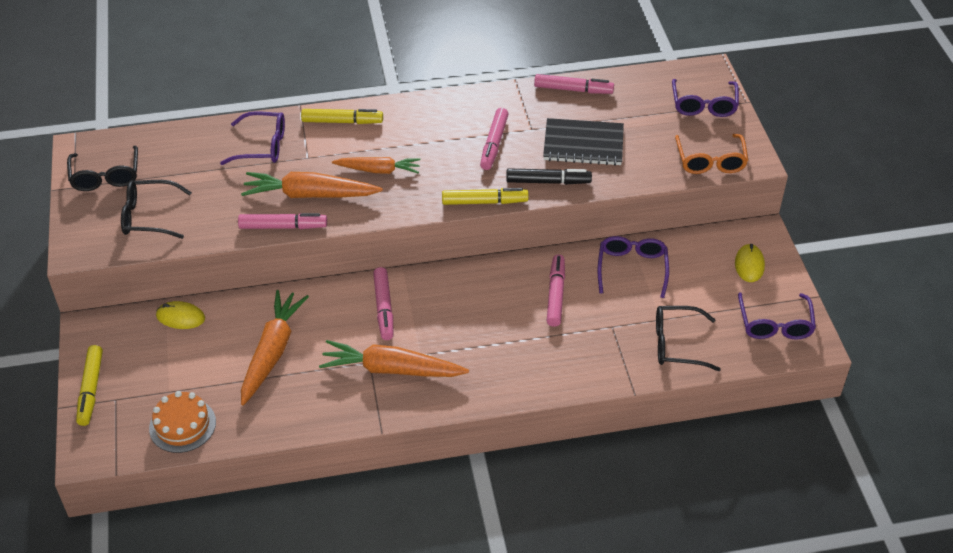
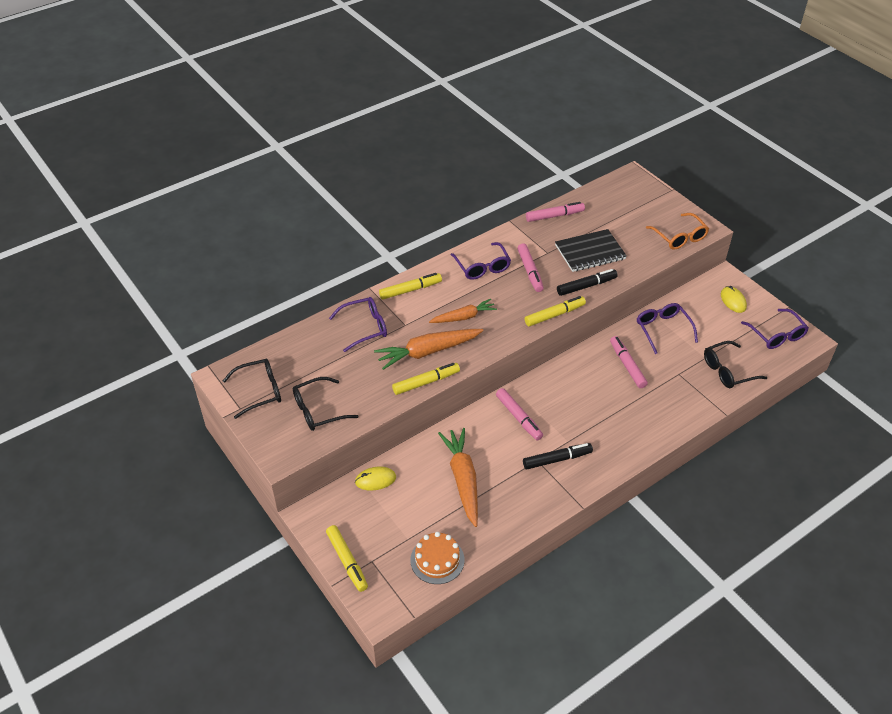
camera: 25 degrees left, 0 degrees up
(106, 176) = (260, 391): black glasses -> black glasses turned 75 degrees counterclockwise
(282, 226) = (425, 382): pink marker -> yellow marker
(392, 369) = (556, 459): orange carrot -> black marker
(704, 105) = (647, 200): purple glasses -> purple glasses (482, 267)

